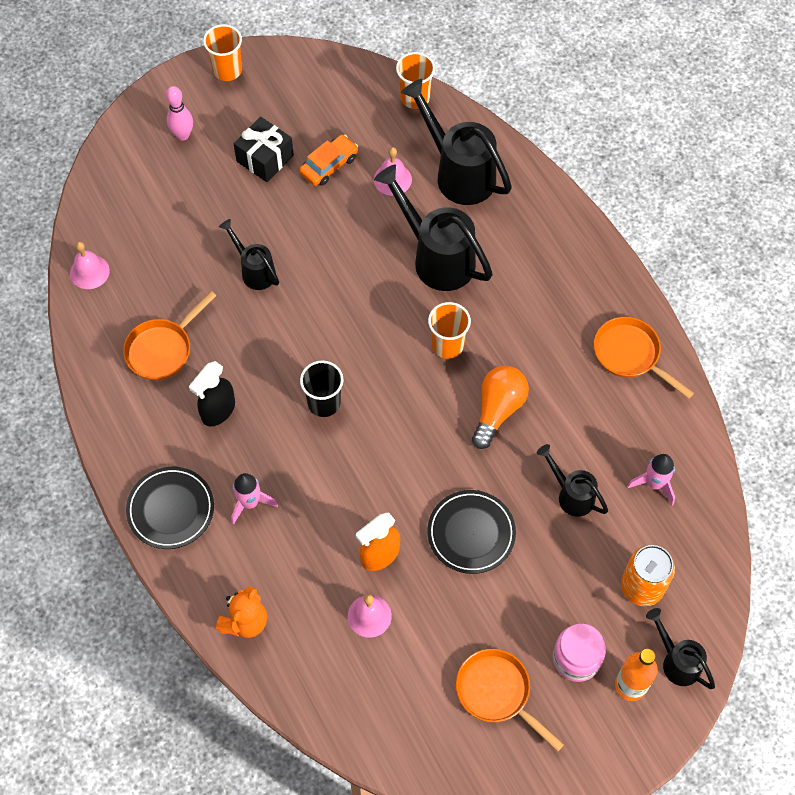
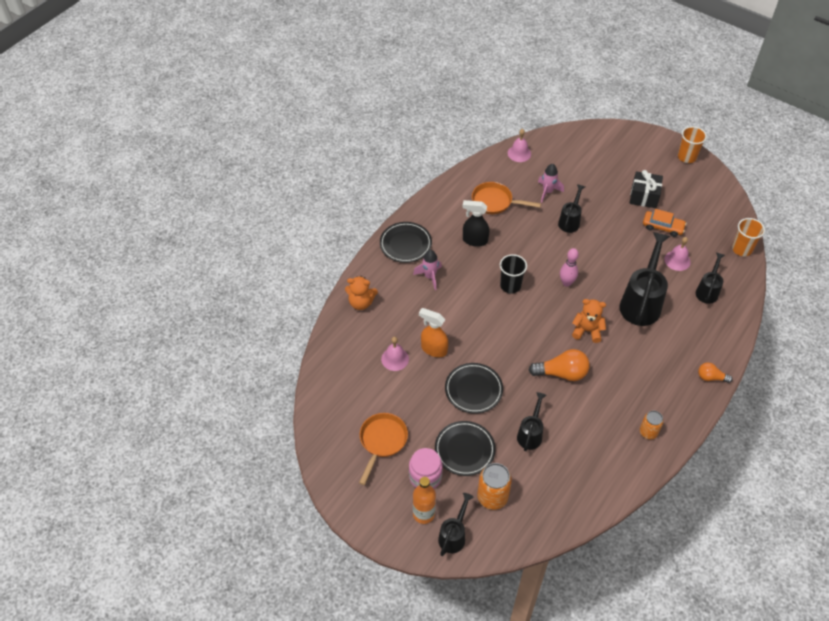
camera: 65 degrees right, 10 degrees down
(183, 135) = (630, 155): pink bowling pin -> pink bowling pin (566, 283)
(447, 345) = (587, 331): orange cup -> orange teddy bear
(458, 172) = (708, 290): black watering can -> black watering can, size x0.56
(558, 589) = (464, 450): none -> black plate
(586, 243) = (711, 377): none -> orange light bulb
(630, 355) = (648, 432): orange pan -> orange can
(654, 484) = (566, 479): pink rocket -> pink rocket (547, 192)

